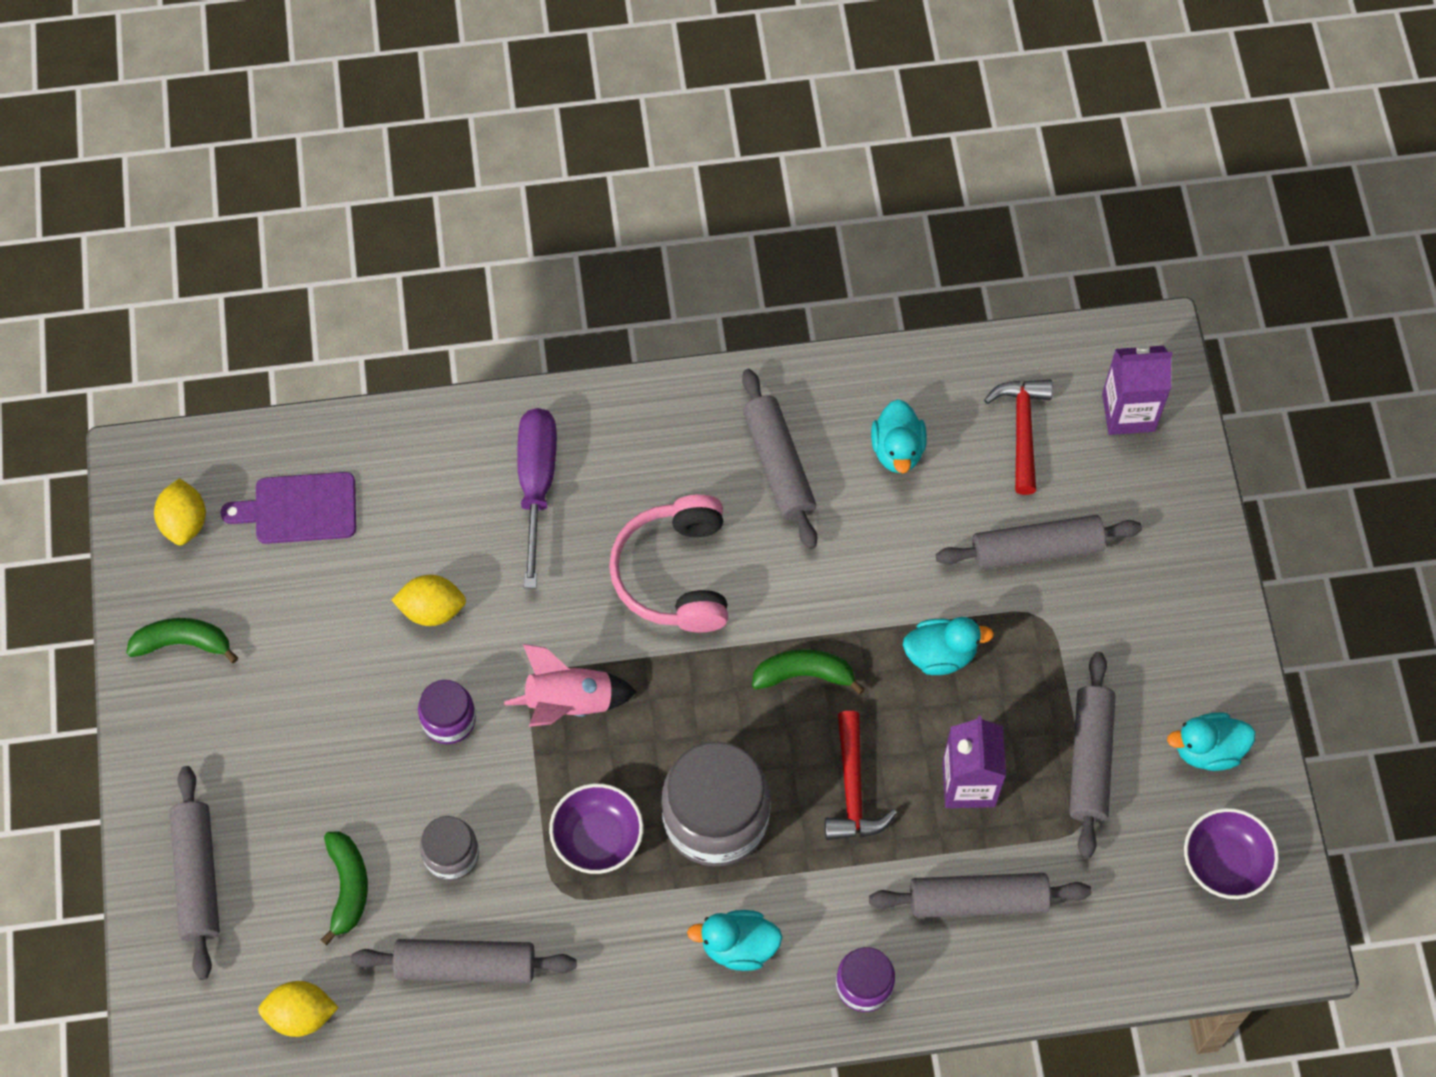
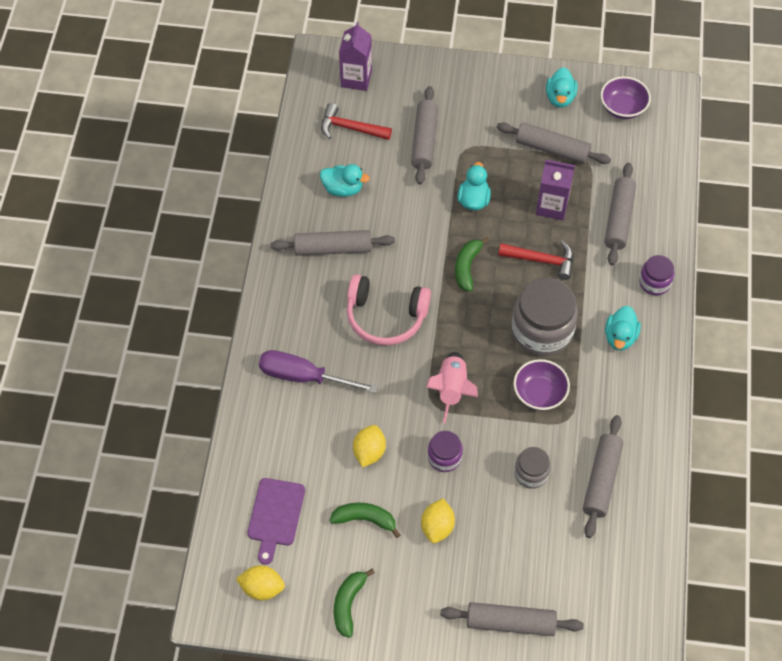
camera: 75 degrees left, 5 degrees down
(301, 1015) = (613, 577): yellow lemon -> yellow lemon (437, 527)
(348, 887) = (538, 535): green banana -> green banana (365, 519)

